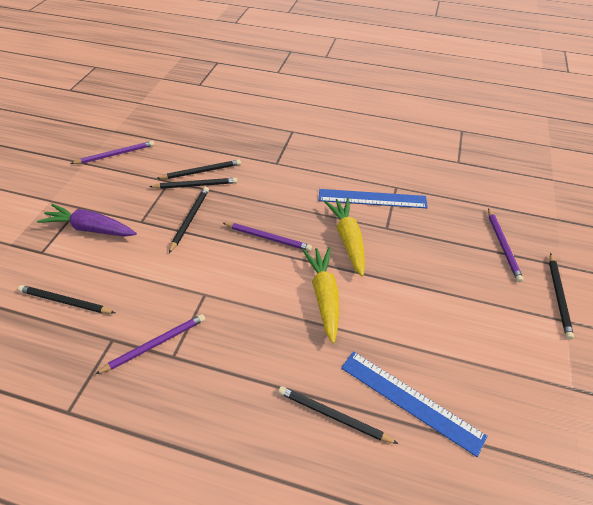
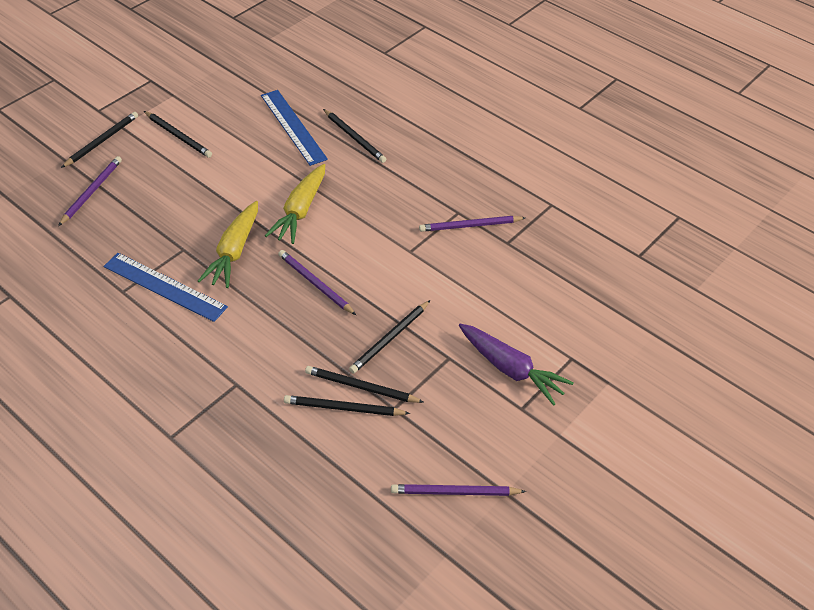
camera: 155 degrees left, 0 degrees up
(66, 302) = (547, 291): black pencil -> black pencil (178, 136)

